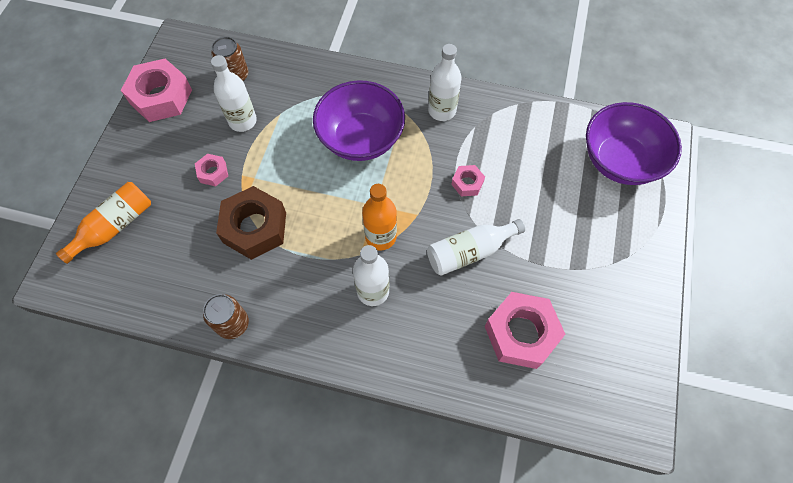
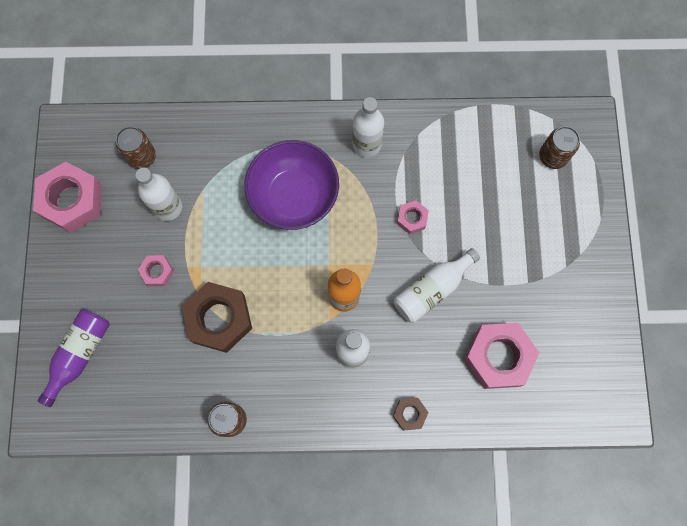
camera: 15 degrees left, 10 degrees up
(115, 226) = (80, 354): orange bottle -> purple bottle
(414, 366) = (409, 414): none -> brown nut
(620, 160) = (552, 156): purple bowl -> brown can

